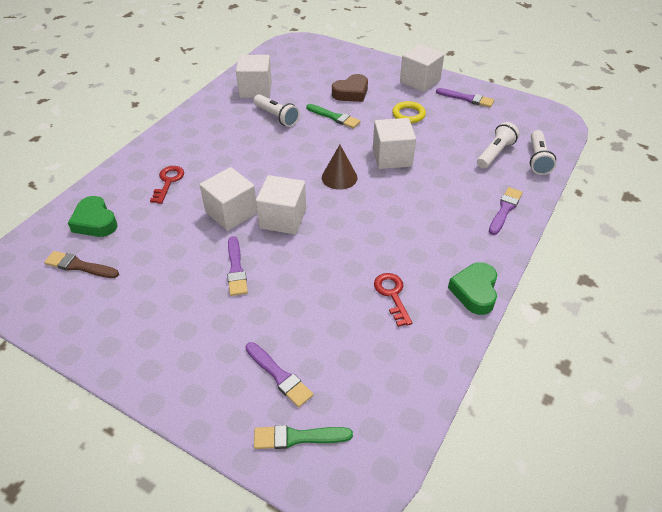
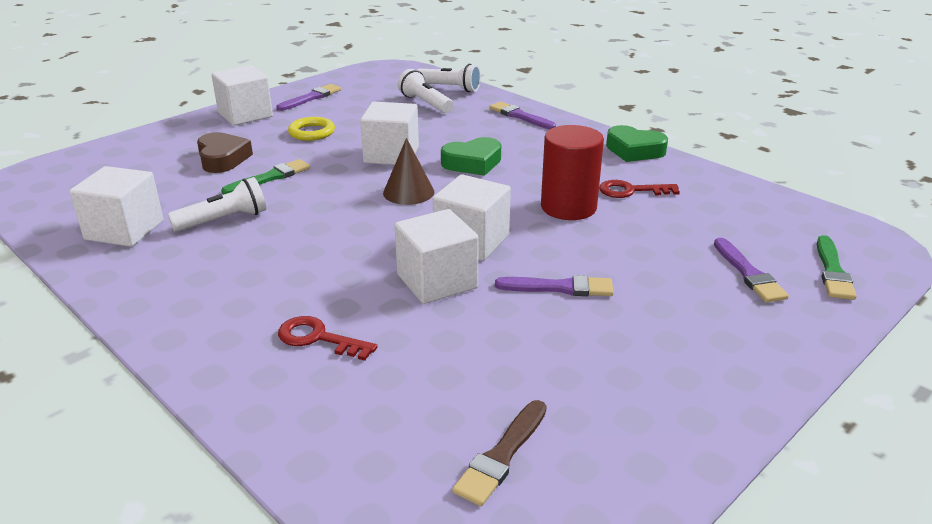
camera: 75 degrees left, 15 degrees down
(95, 222) = (383, 434): green heart -> green heart (472, 163)
(279, 376) = (748, 274): purple brush -> purple brush turned 105 degrees clockwise
(349, 260) = (568, 207): none -> red cylinder

